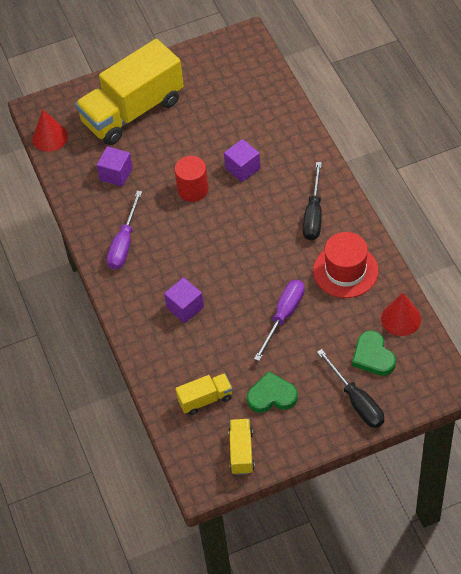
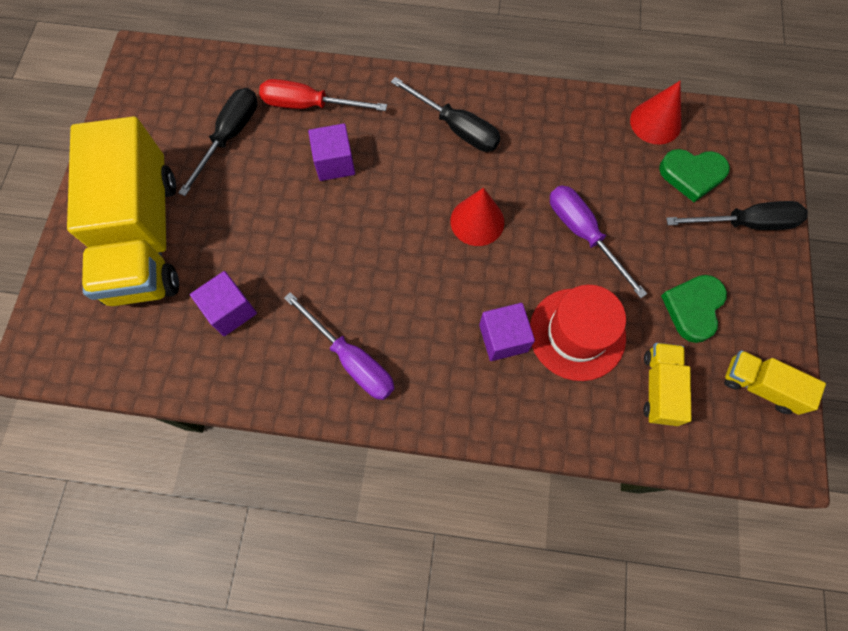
camera: 65 degrees left, 15 degrees up
(50, 137) = (98, 363): red cone -> red cone (477, 221)
(193, 189) = (325, 233): red cylinder -> none
(223, 110) = (230, 137): none -> black screwdriver
(274, 134) = (309, 105): none -> red screwdriver
(345, 271) = (557, 139): red hat -> red hat (577, 334)

